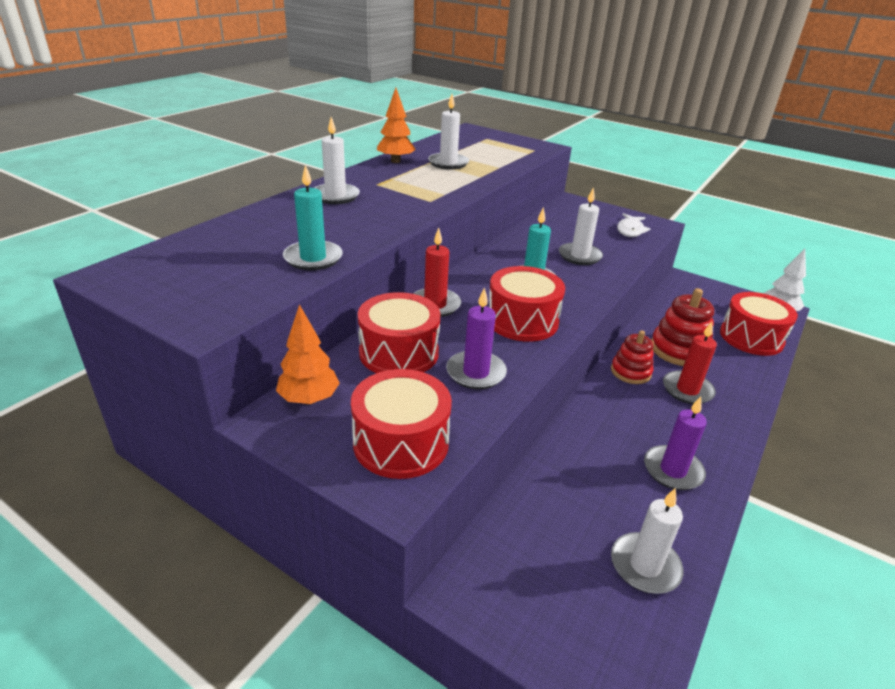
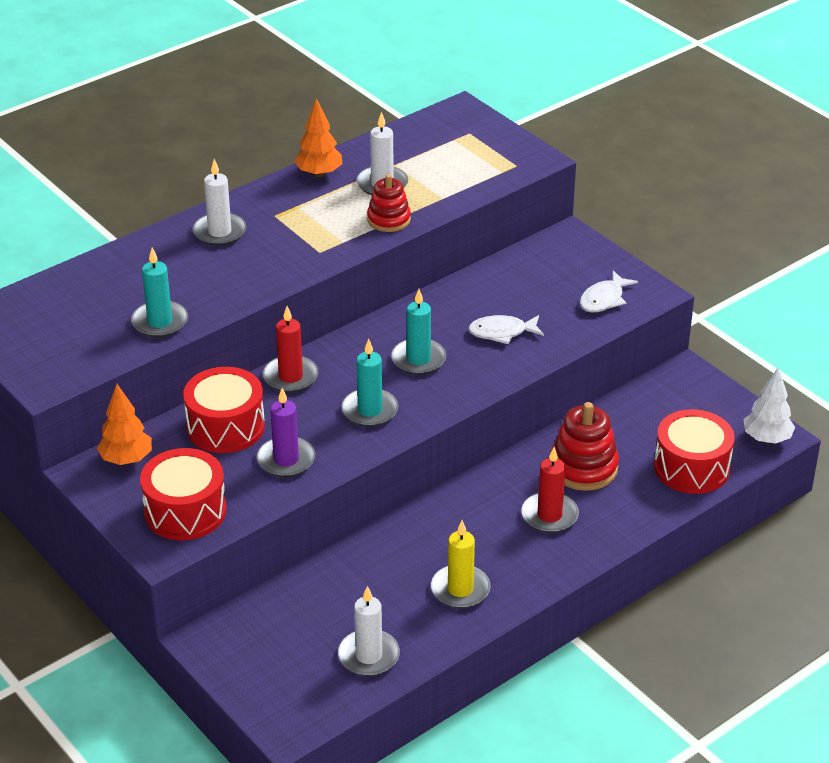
camera: 20 degrees right, 5 degrees up
(522, 321) = (370, 410): red drum -> turquoise candle
(579, 256) = (502, 332): white candle -> white fish
(630, 372) = (502, 484): red stacking toy -> red stacking toy (388, 219)
(673, 470) = (460, 589): purple candle -> yellow candle

